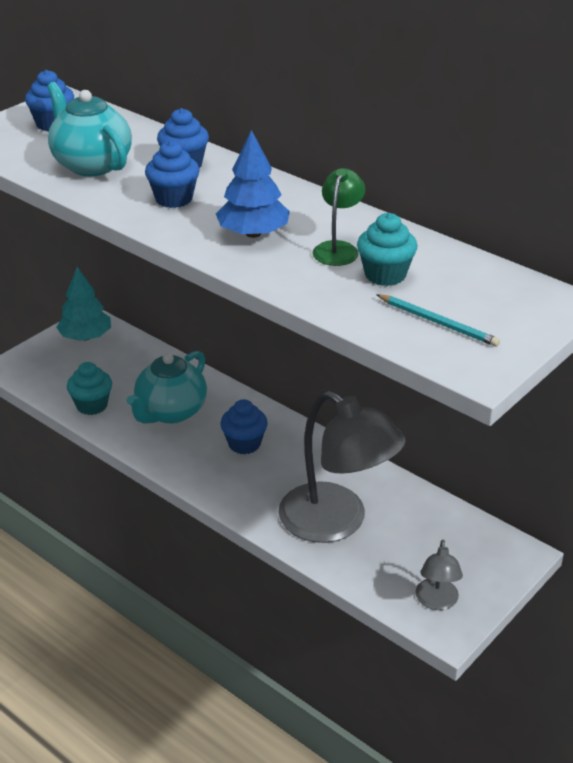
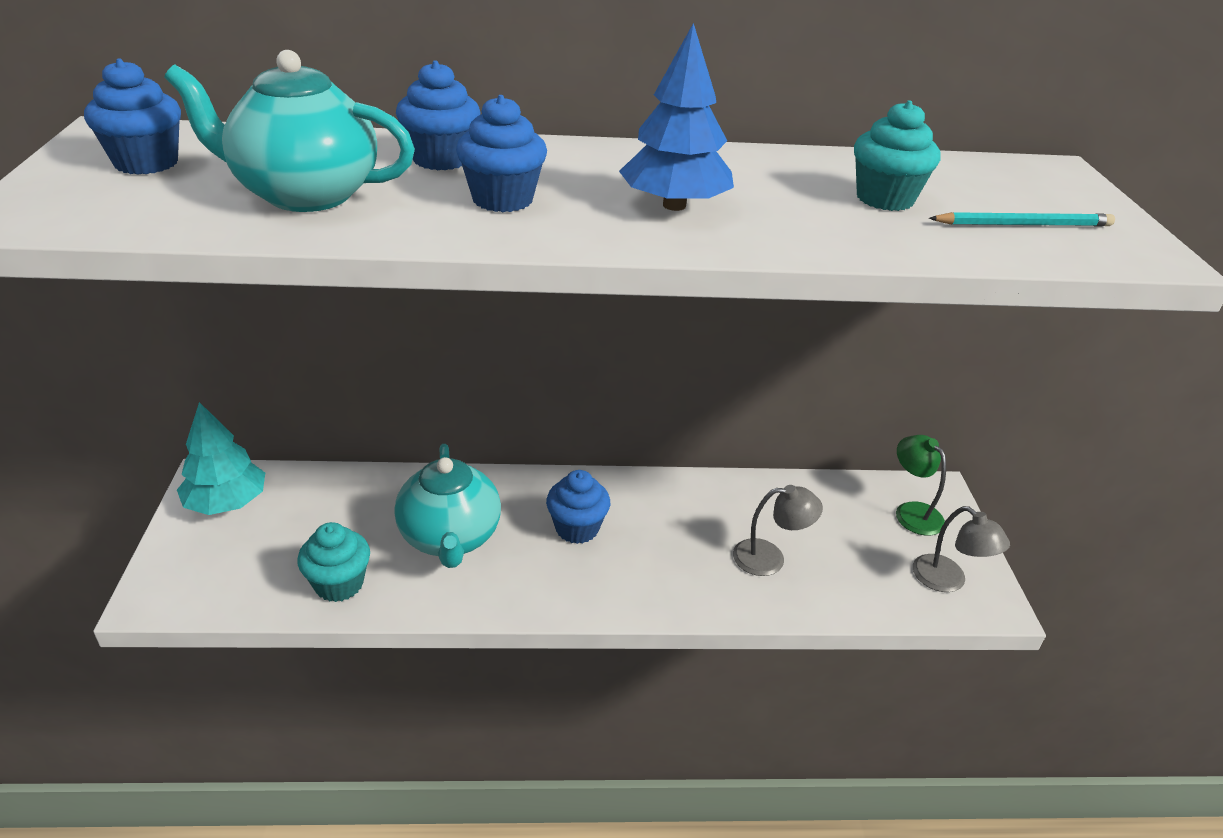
camera: 45 degrees left, 0 degrees up
(336, 522) = (770, 558): grey lamp -> grey lamp, size x0.46
(338, 249) = (790, 190): green lamp -> green lamp (912, 512)

